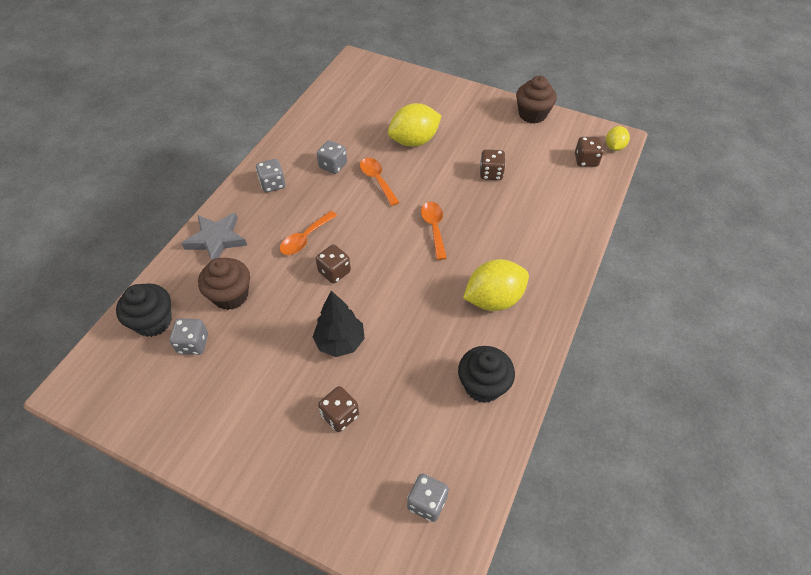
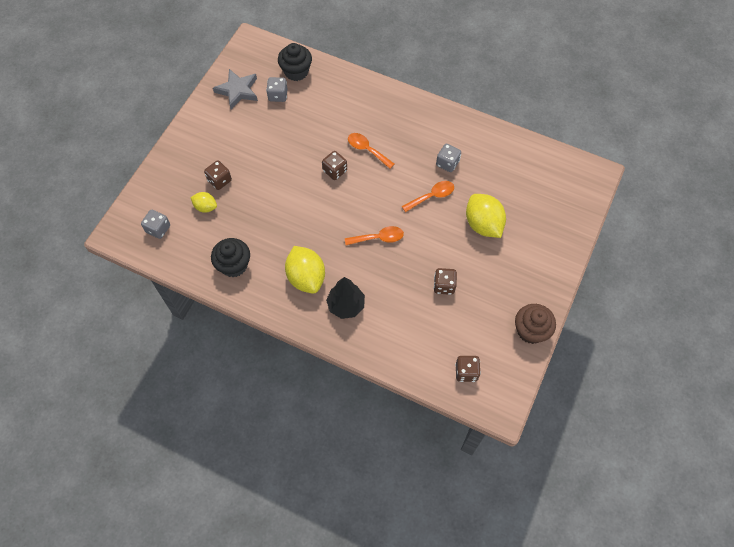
camera: 90 degrees right, 10 degrees up
(216, 239) = (366, 95): grey star -> grey star (238, 90)
(230, 295) = (315, 110): brown cupcake -> none
(273, 184) = (424, 123): grey dice -> none
(340, 342) = (274, 177): black tree -> black tree (346, 305)
(614, 147) = (487, 403): yellow lemon -> yellow lemon (205, 207)

